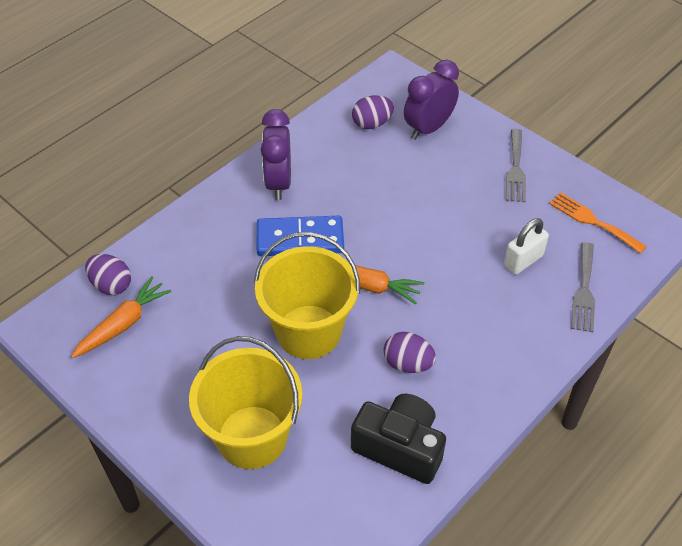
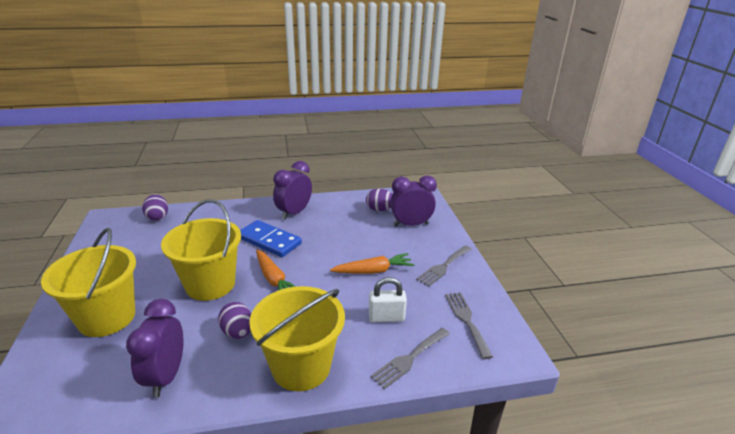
camera: 35 degrees right, 20 degrees down
(123, 324) = (137, 234): orange carrot -> orange carrot (373, 271)
(400, 447) = (166, 376): black camera -> purple clock
(505, 358) = (301, 367): none -> yellow bucket
(592, 221) = (466, 320): orange fork -> grey fork

